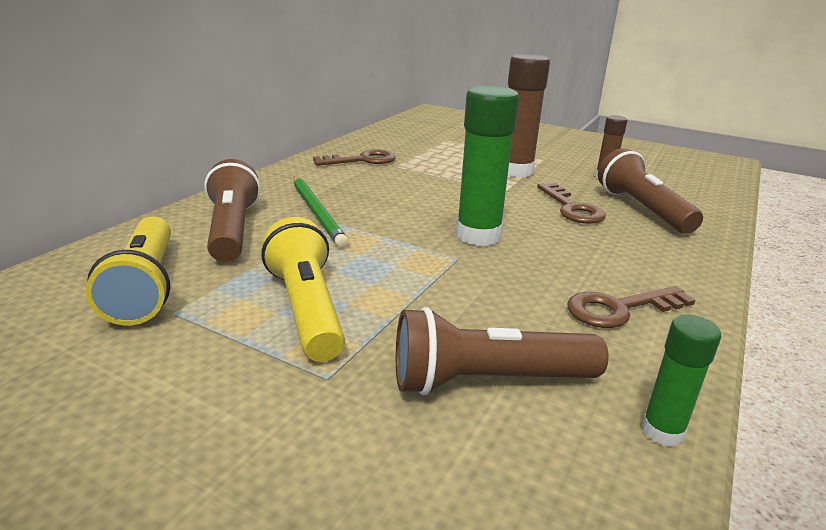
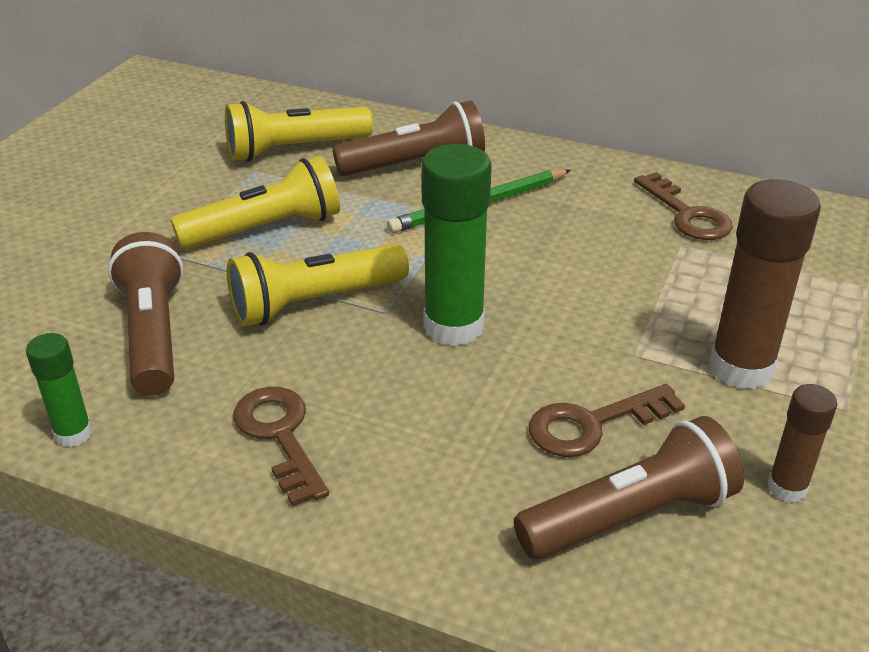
camera: 85 degrees right, 10 degrees up
(441, 287) = (314, 302): none -> yellow flashlight

